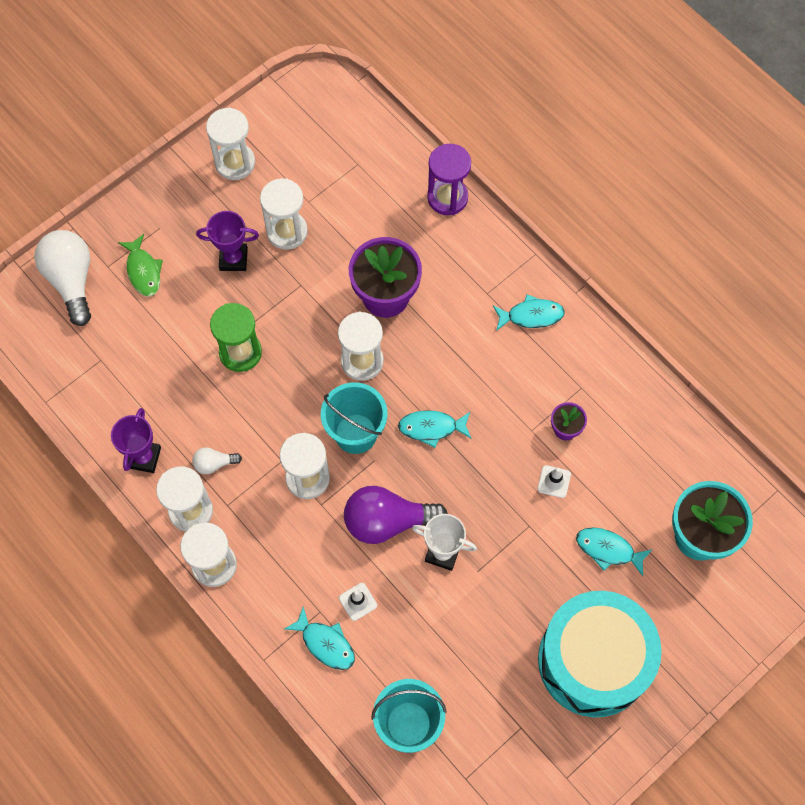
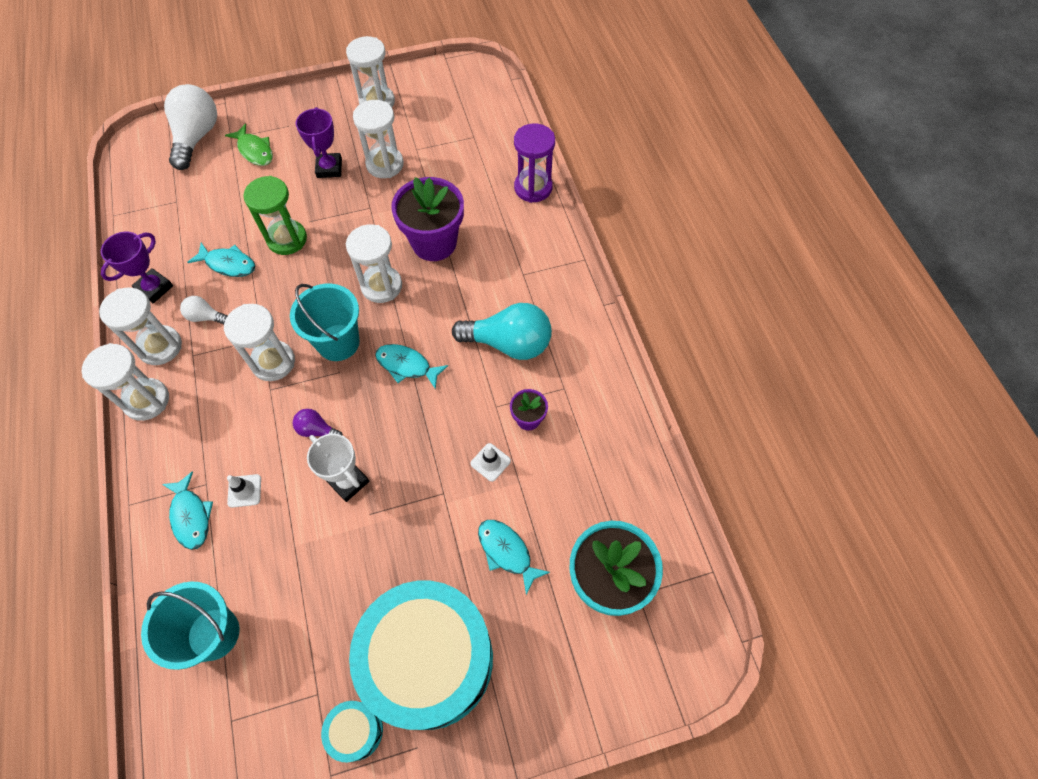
camera: 25 degrees right, 5 degrees down
(143, 271) = (254, 151): green fish -> green fish turned 45 degrees counterclockwise
(233, 259) = (329, 168): purple trophy -> purple trophy turned 60 degrees clockwise
(387, 521) = (317, 430): purple light bulb -> purple light bulb, size x0.48
(511, 367) = (509, 343): none -> turquoise light bulb
(531, 316) = (552, 308): turquoise fish -> turquoise fish (228, 264)
(567, 738) = (356, 731): none -> turquoise drum

